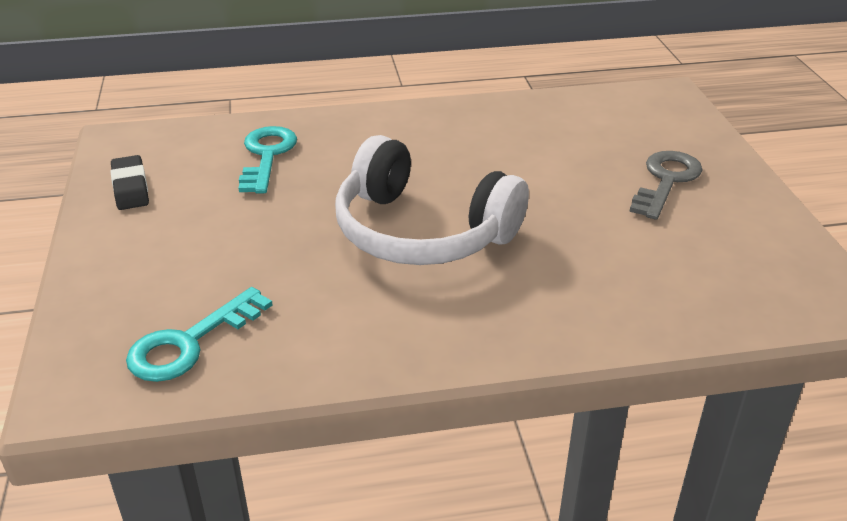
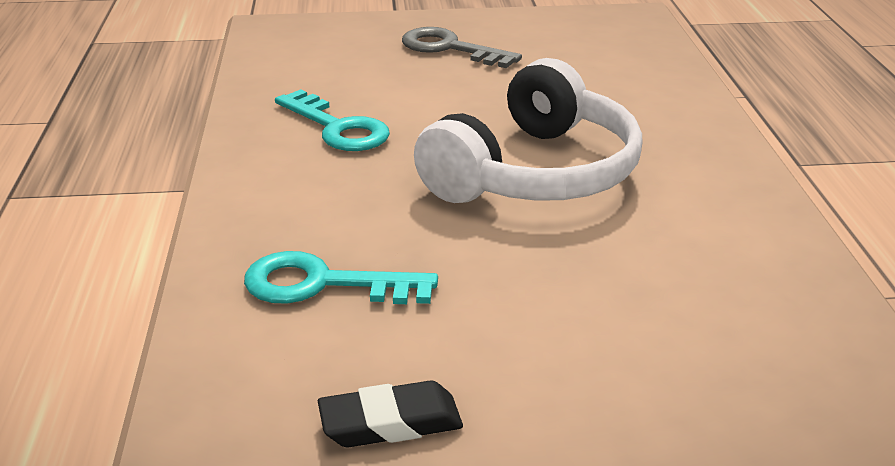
camera: 85 degrees left, 5 degrees down
(190, 343) = (775, 328): turquoise key -> turquoise key (338, 128)

